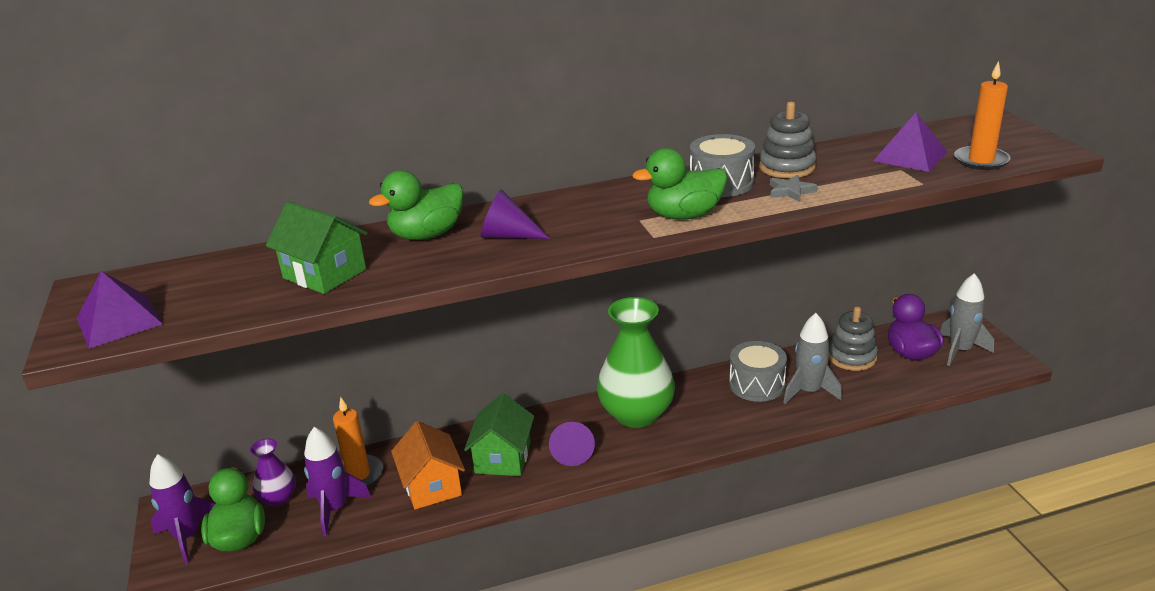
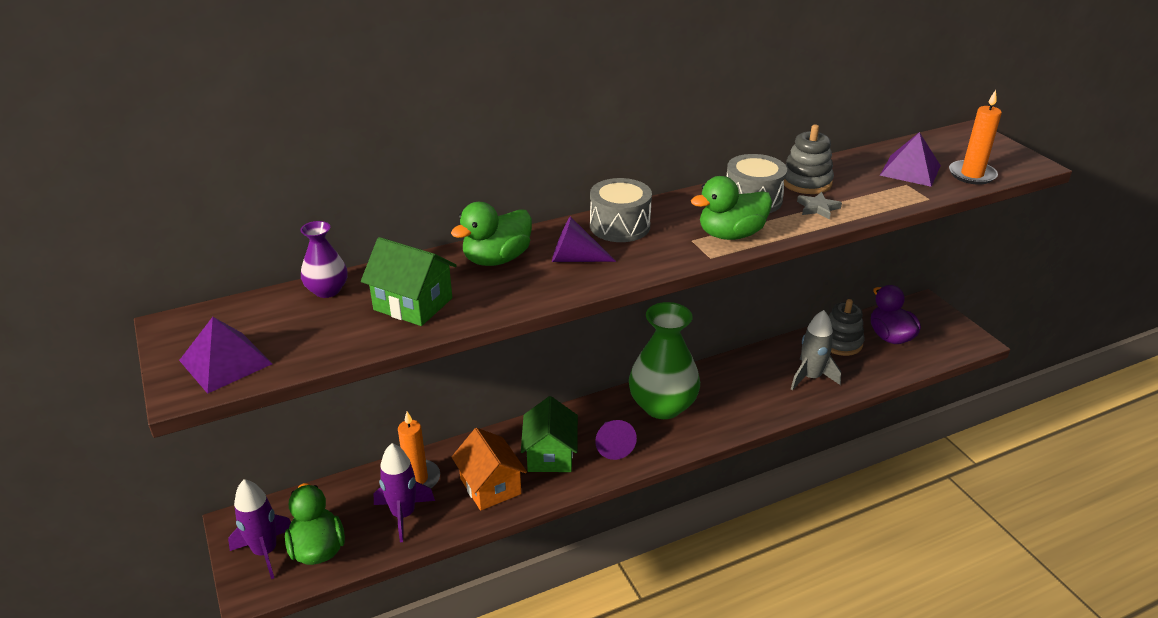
camera: 10 degrees left, 5 degrees up
(278, 498) = (344, 507): purple vase -> purple vase (327, 290)
(757, 384) = (763, 372): grey drum -> grey drum (619, 226)
(960, 350) = (931, 333): grey rocket -> none

